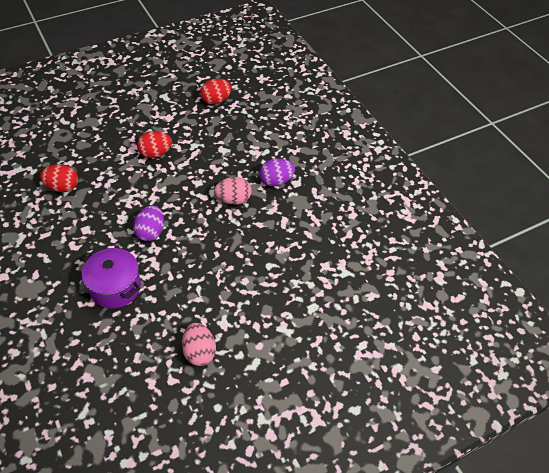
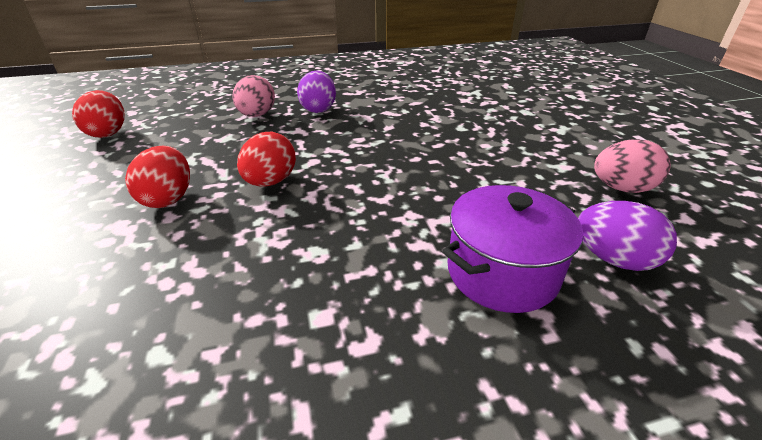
camera: 75 degrees left, 15 degrees down
(62, 187) = (138, 362): red egg -> red egg (270, 182)
(151, 232) = (368, 217): purple egg -> purple egg (613, 259)
(233, 200) = (334, 138): pink egg -> pink egg (257, 115)

